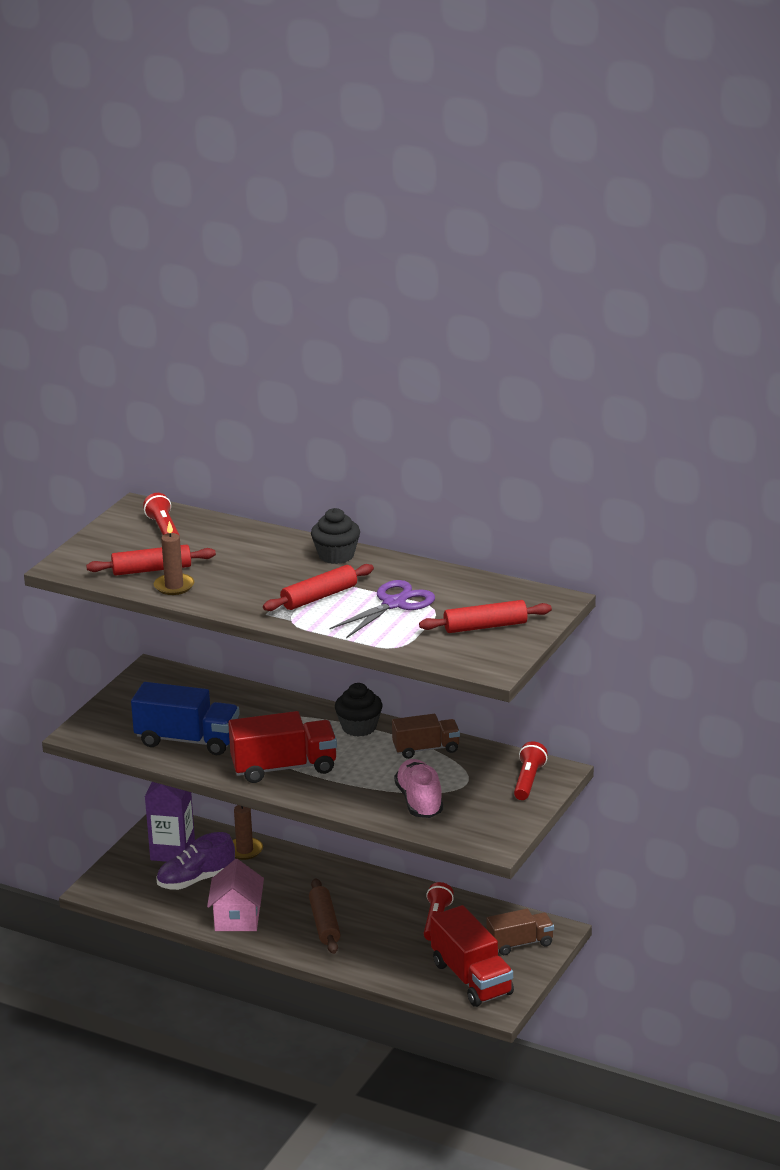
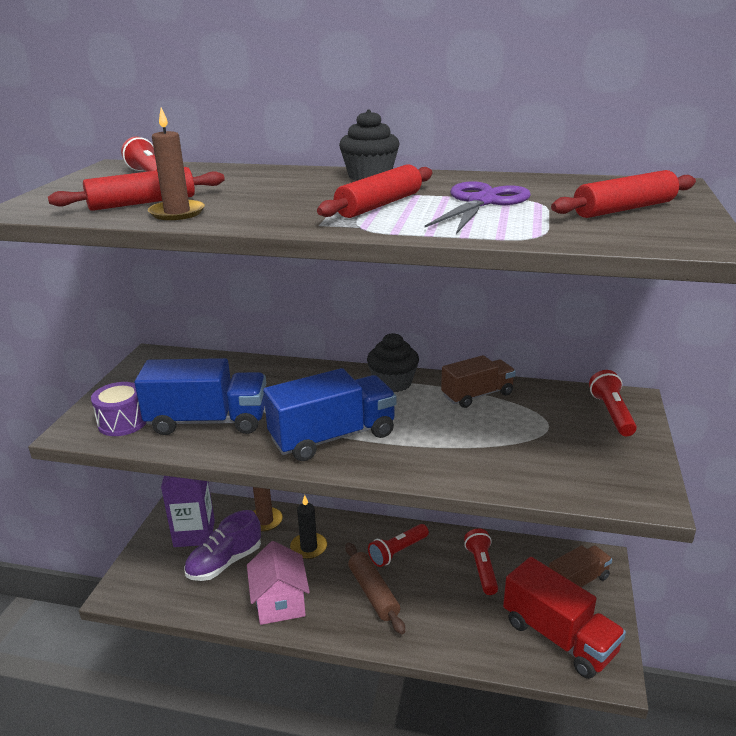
camera: 15 degrees left, 0 degrees up
(118, 731) = (122, 422): none -> purple drum
(279, 879) = (309, 547): none -> black candle
(284, 767) = (333, 437): red truck -> blue truck
(364, 895) = (398, 552): none -> red flashlight
(419, 801) = (514, 455): pink shoe -> none

